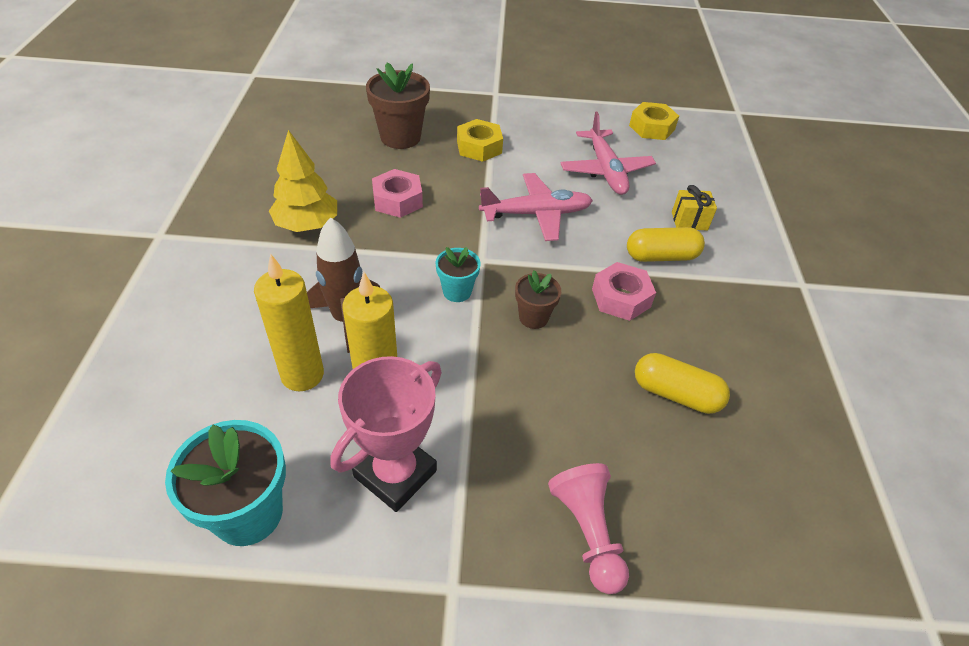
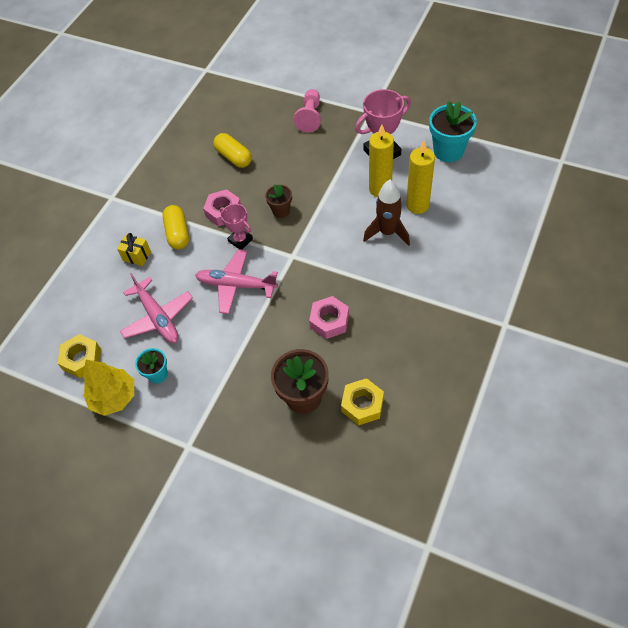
camera: 150 degrees left, 10 degrees up
(307, 224) = (400, 311): yellow tree -> yellow tree (114, 397)
(457, 291) = (317, 236): turquoise flower pot -> turquoise flower pot (157, 374)
(479, 147) = (242, 367): yellow nut -> yellow nut (362, 404)
(567, 265) = (240, 240): none -> pink trophy
(605, 170) = (158, 317): pink plane -> pink plane turned 135 degrees clockwise
(661, 256) = (178, 233): yellow capsule -> yellow capsule turned 60 degrees clockwise

